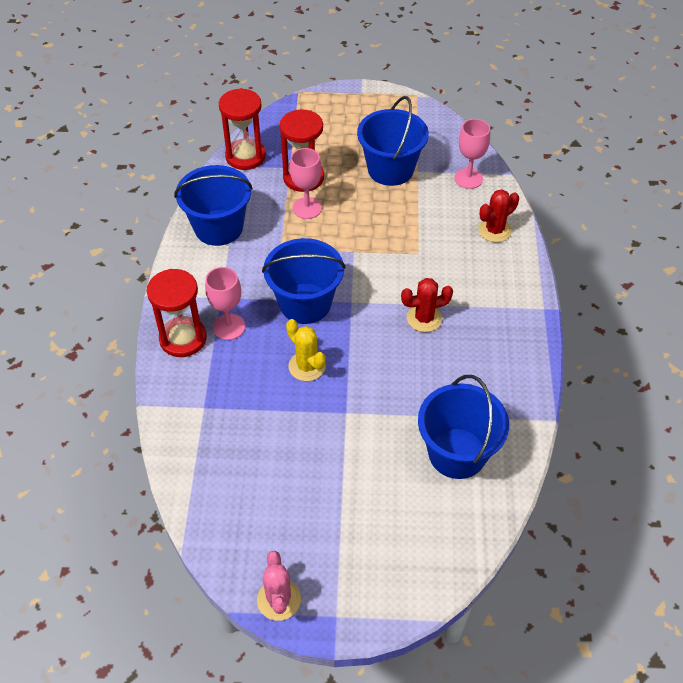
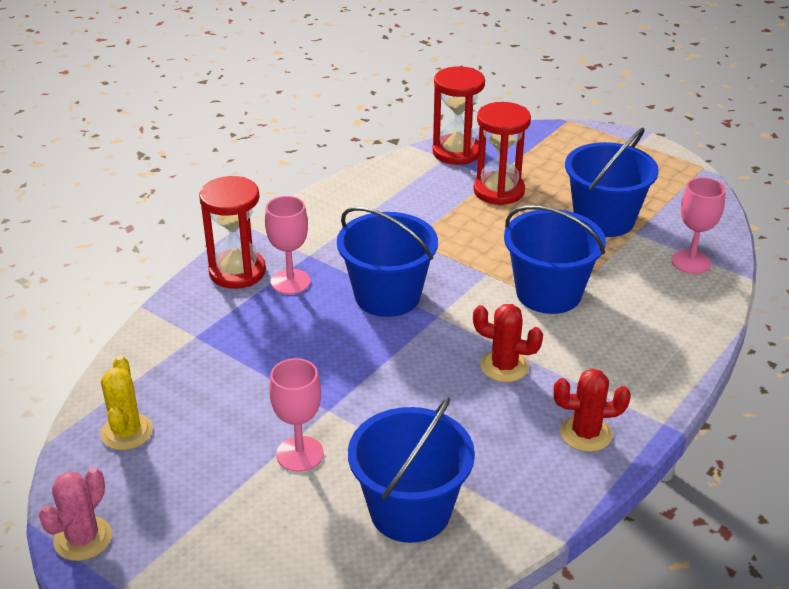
camera: 35 degrees right, 15 degrees down
(218, 227) = (368, 198): blue bucket -> blue bucket (548, 293)
(307, 208) = (475, 217): pink goblet -> pink goblet (299, 454)
(307, 366) = (331, 350): yellow cactus -> yellow cactus (127, 432)
(494, 230) = (675, 322): red cactus -> red cactus (586, 433)

